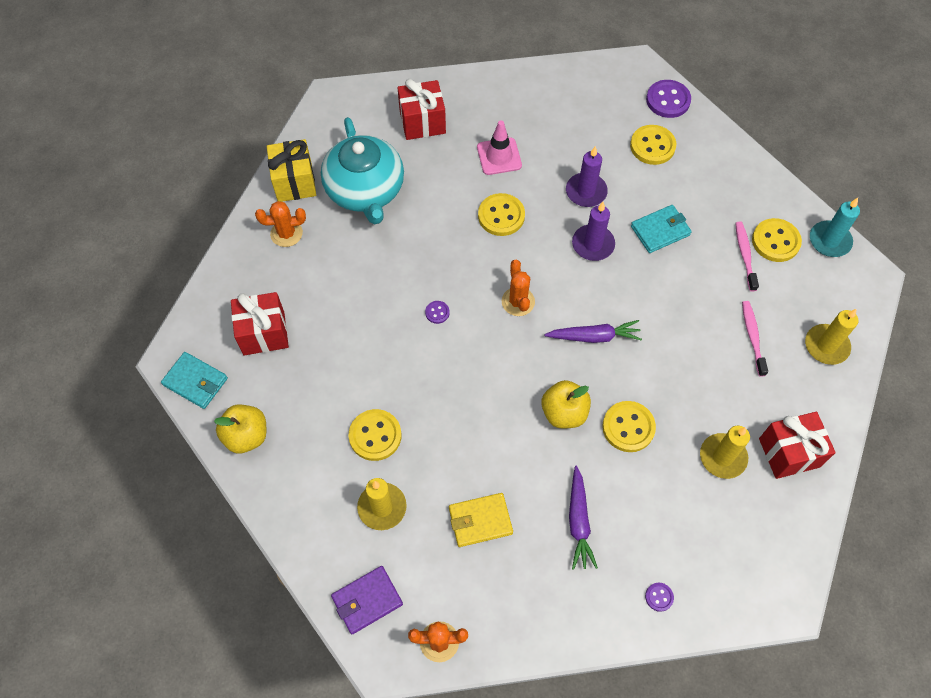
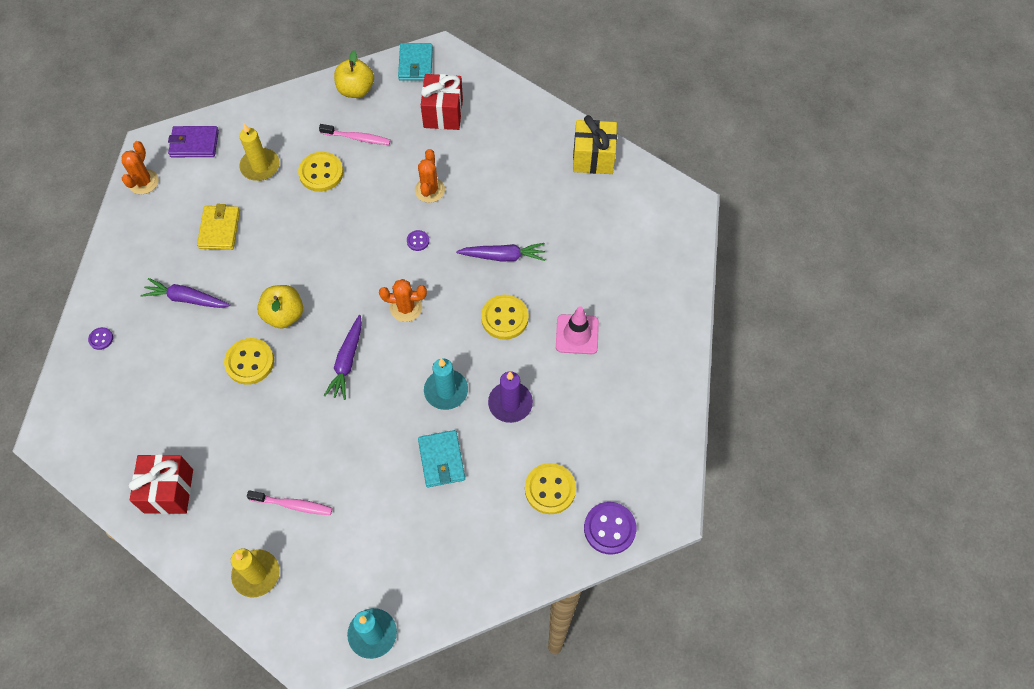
camera: 105 degrees right, 0 degrees up
(195, 381) = (416, 64): turquoise wallet -> turquoise wallet turned 45 degrees counterclockwise
(286, 233) = (538, 143): orange cactus -> orange cactus (430, 190)
(365, 190) = (568, 211): turquoise teapot -> none
(367, 600) = (194, 144): purple wallet -> purple wallet turned 75 degrees counterclockwise
(422, 122) = (638, 276): red gift -> none
(433, 233) = (503, 256): none -> purple carrot
(593, 244) = (446, 391): purple candle -> turquoise candle
(722, 457) = (190, 431): yellow candle -> none
(744, 255) = (385, 534): pink toothbrush -> pink toothbrush (357, 138)
(775, 241) = (391, 574): yellow button -> none

